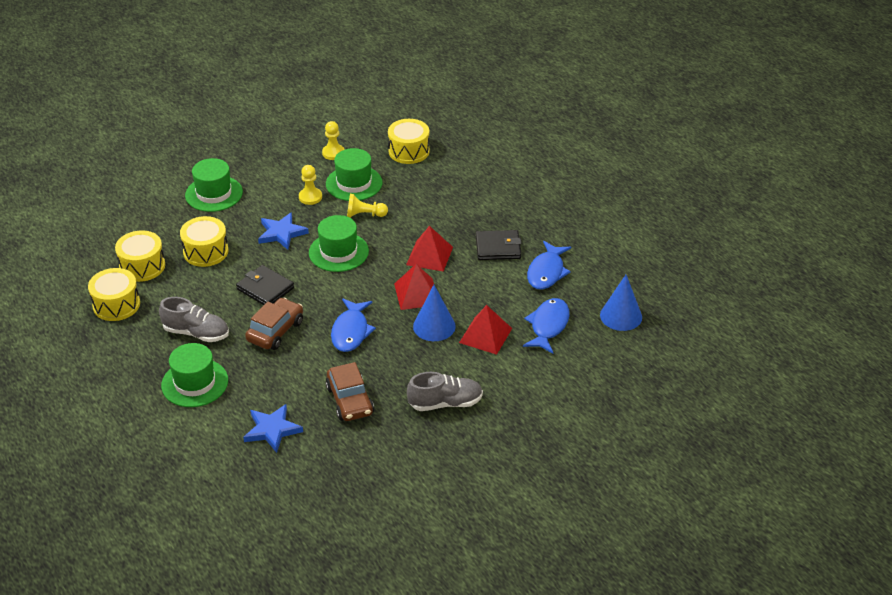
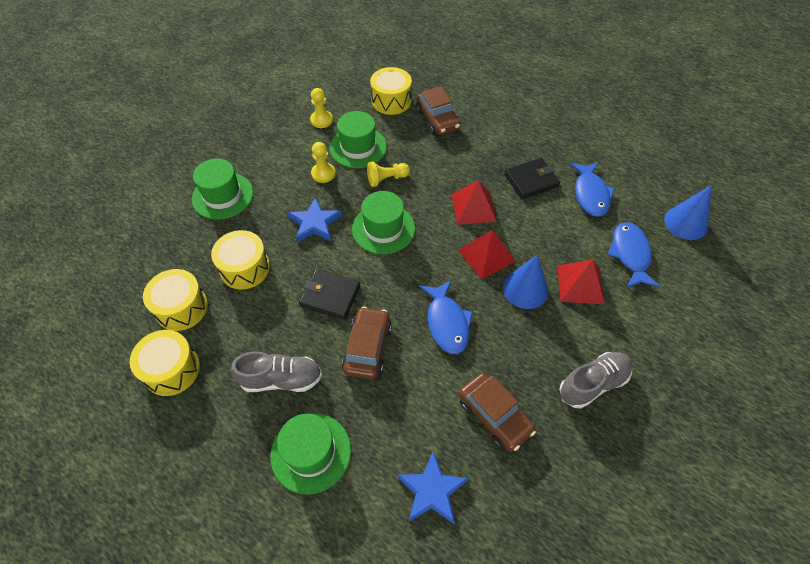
camera: 20 degrees left, 15 degrees up
(443, 177) = (437, 119): none -> brown car

